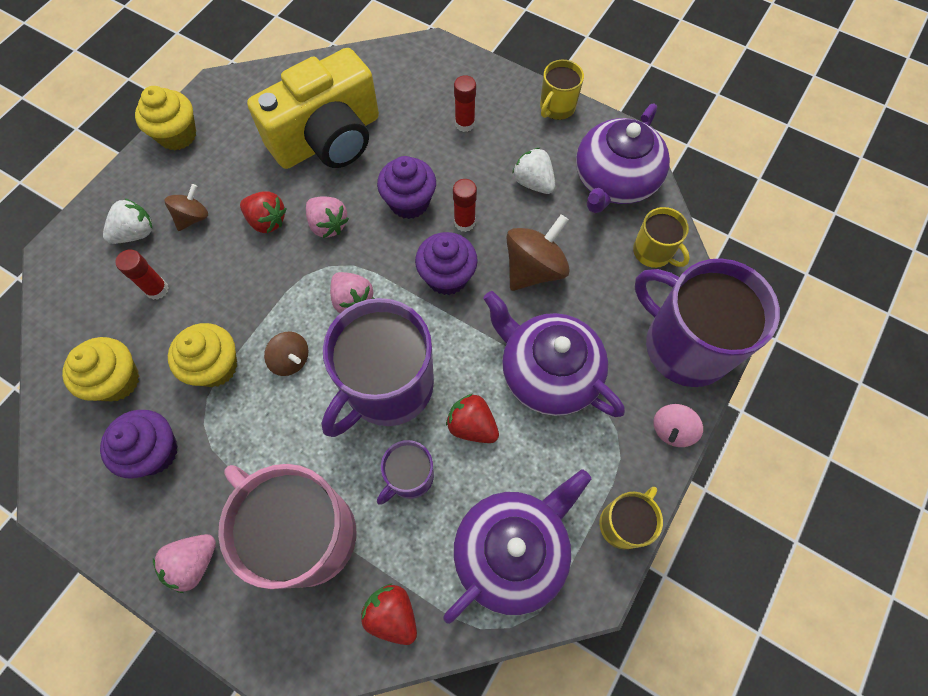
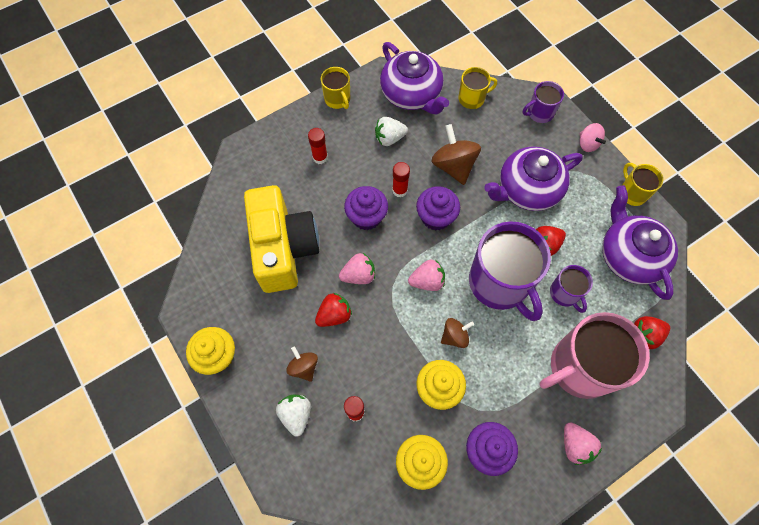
camera: 65 degrees left, 0 degrees up
(684, 345) = (539, 113): purple mug -> purple mug, size x0.49

